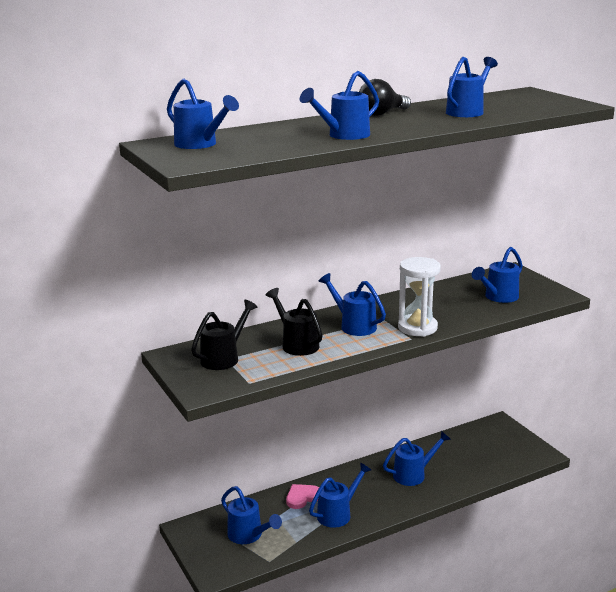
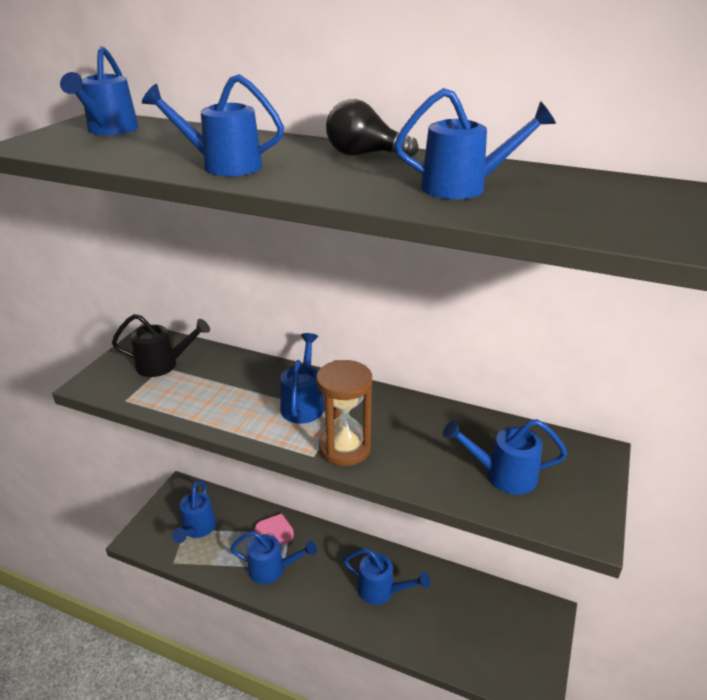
camera: 50 degrees right, 10 degrees up
(297, 344) = (227, 389): black watering can -> none
(417, 328) = (345, 448): white hourglass -> brown hourglass

